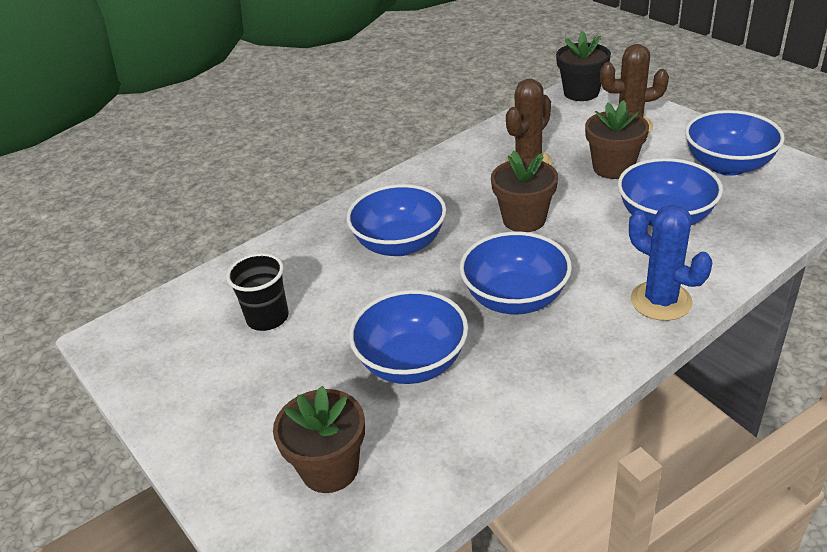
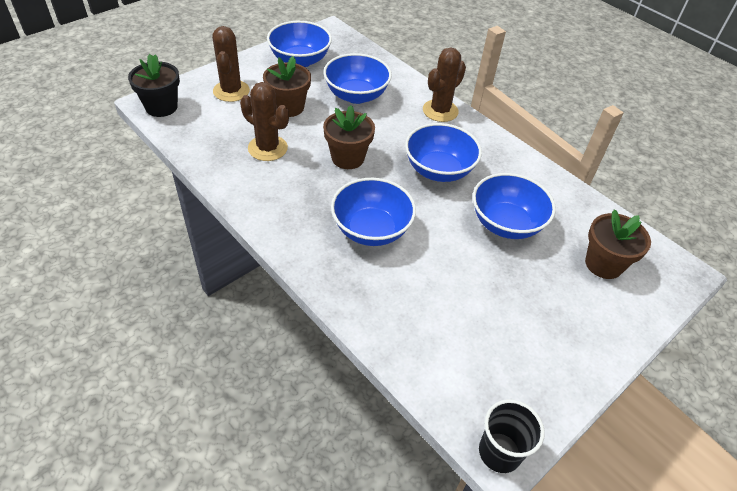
camera: 100 degrees left, 10 degrees up
(267, 318) = (466, 315): black cup -> black cup (499, 452)
(661, 301) = (440, 111): blue cactus -> brown cactus

